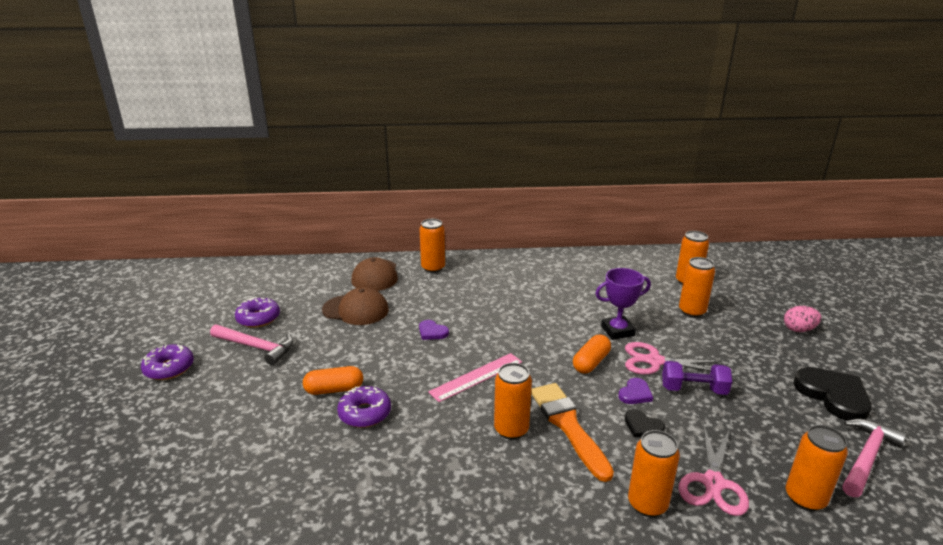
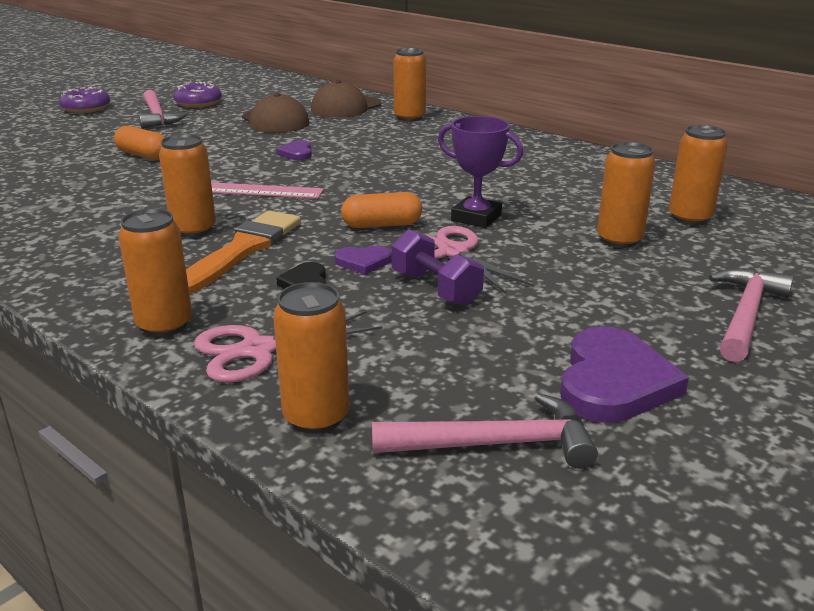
camera: 45 degrees right, 0 degrees up
(365, 413) = (127, 175): purple donut -> none
(799, 329) = (746, 315): pink egg -> pink hammer
(833, 396) = (614, 382): black heart -> purple heart

